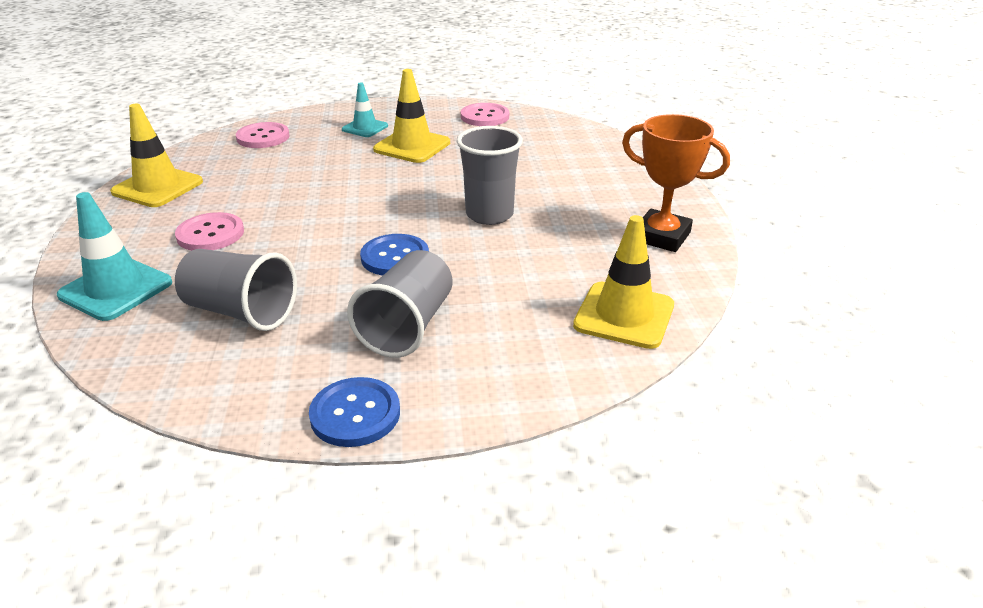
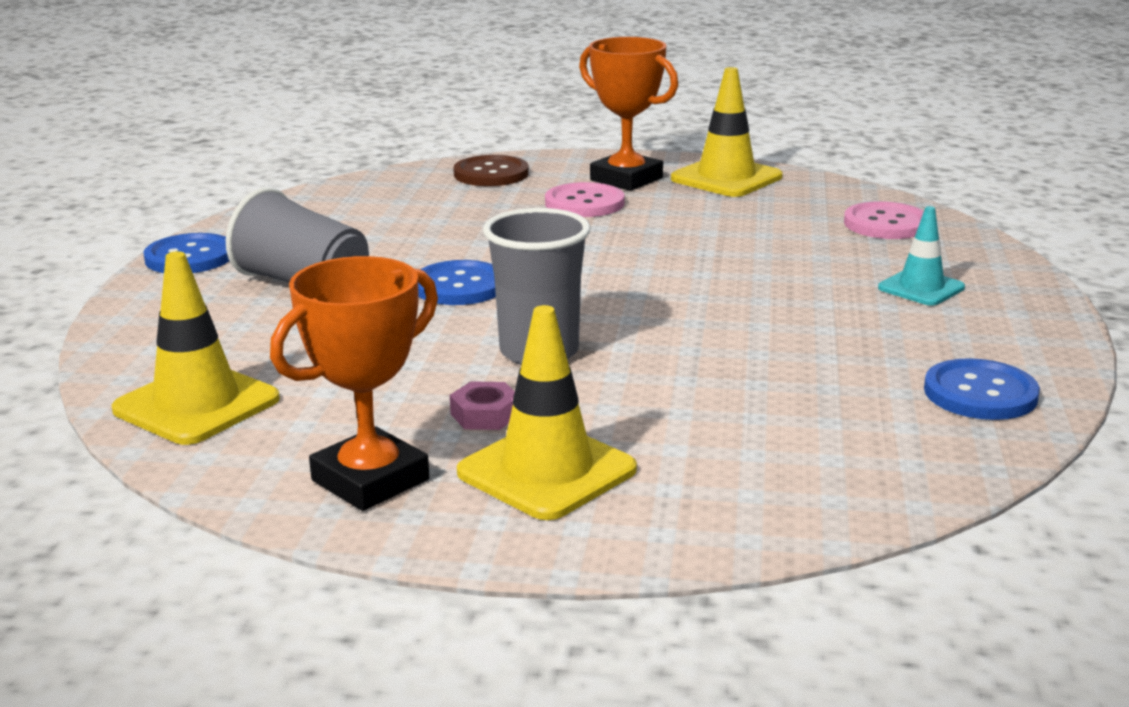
camera: 105 degrees right, 10 degrees down
(116, 289) = (491, 174): turquoise traffic cone -> brown button
(150, 224) = (626, 179): none -> orange trophy
(241, 312) = (403, 218): grey cup -> none
(412, 146) = (829, 318): yellow traffic cone -> yellow traffic cone (546, 471)
(485, 116) = (980, 393): pink button -> blue button
(573, 218) = (485, 414): none -> pink nut

